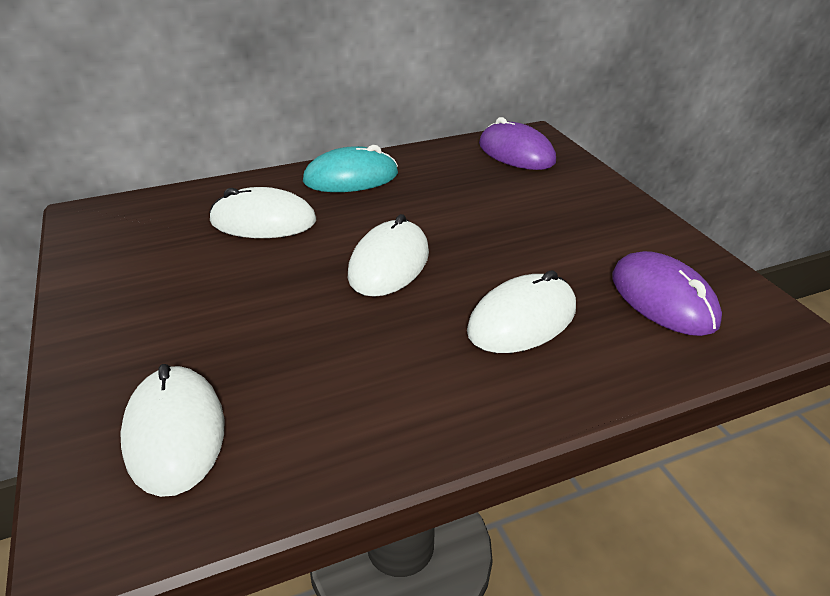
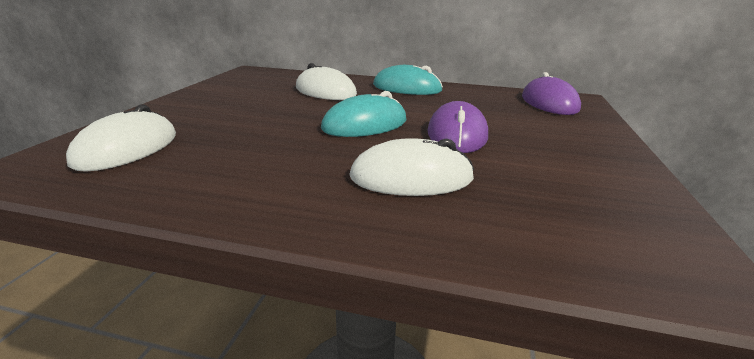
camera: 35 degrees right, 10 degrees down
(389, 263) = (365, 124): white mouse -> turquoise mouse
(663, 299) = (569, 211): purple mouse -> purple mouse (457, 134)

